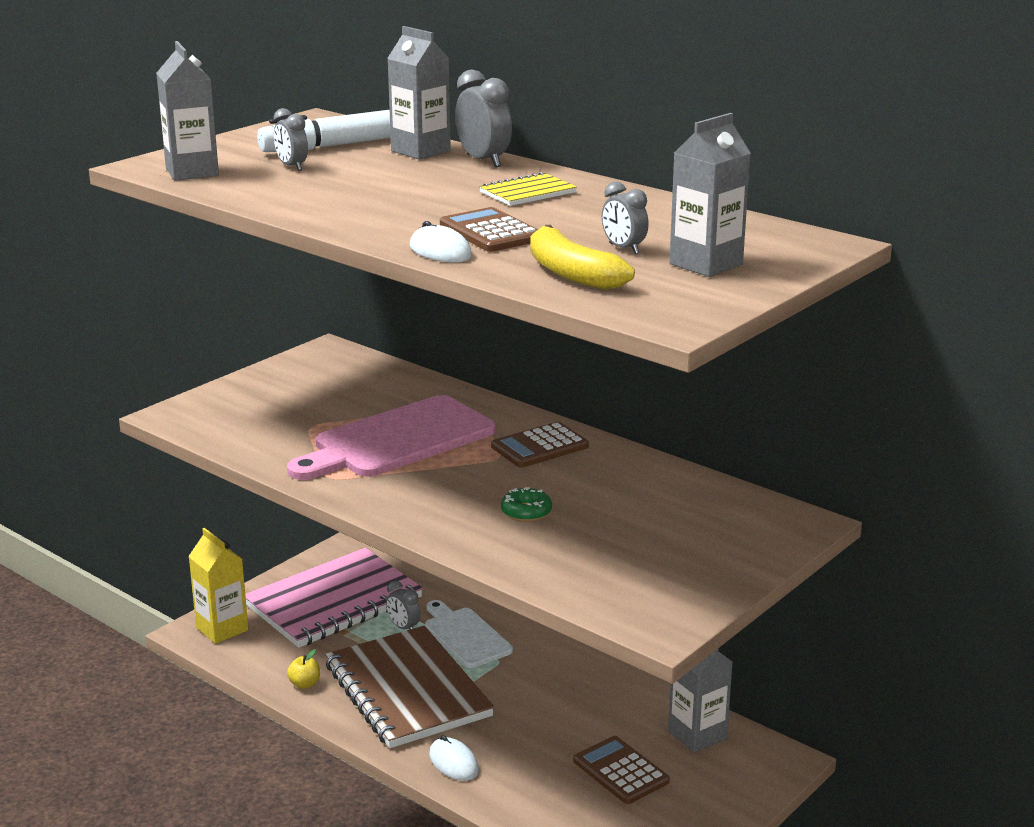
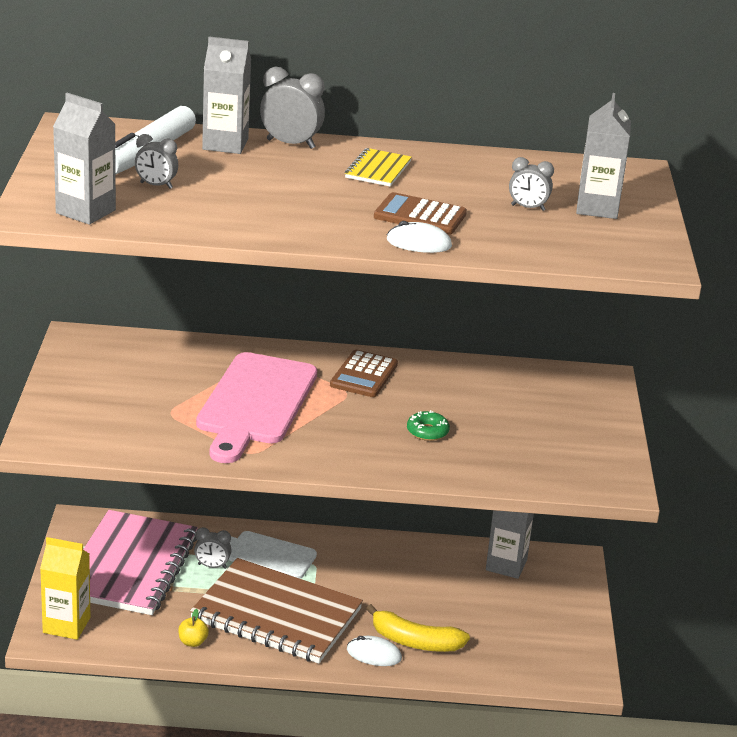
camera: 40 degrees left, 5 degrees up
(571, 273) = (533, 239): yellow banana -> yellow banana (415, 641)
(620, 771) = (488, 611): brown calculator -> none

